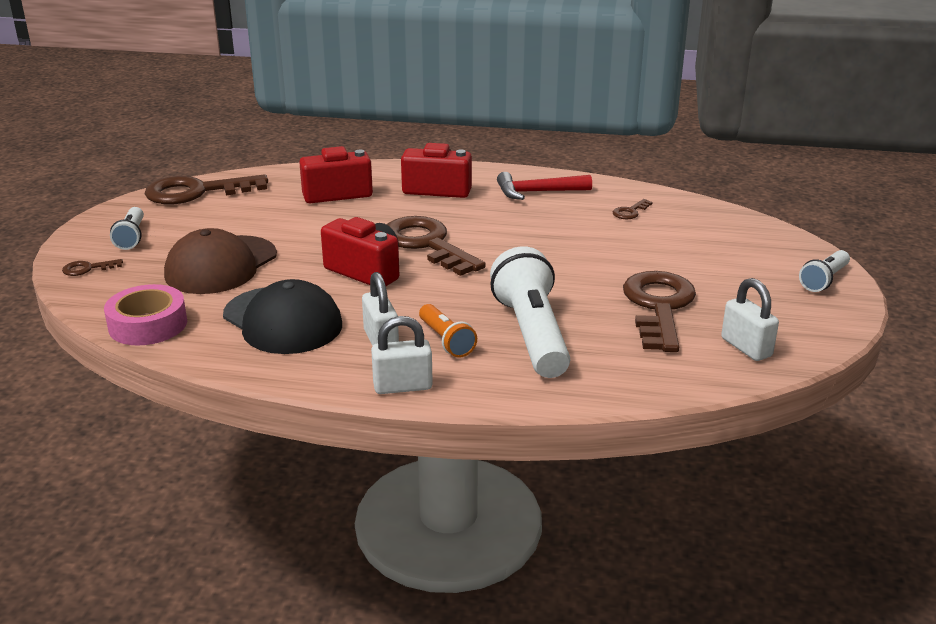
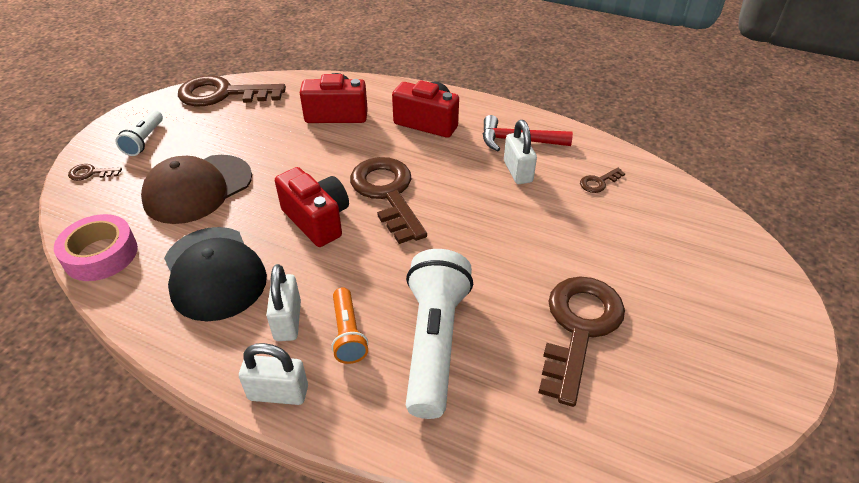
camera: 15 degrees right, 15 degrees up
(746, 347) = (652, 414): white padlock -> white padlock (517, 171)
(824, 280) = (775, 323): white flashlight -> none

